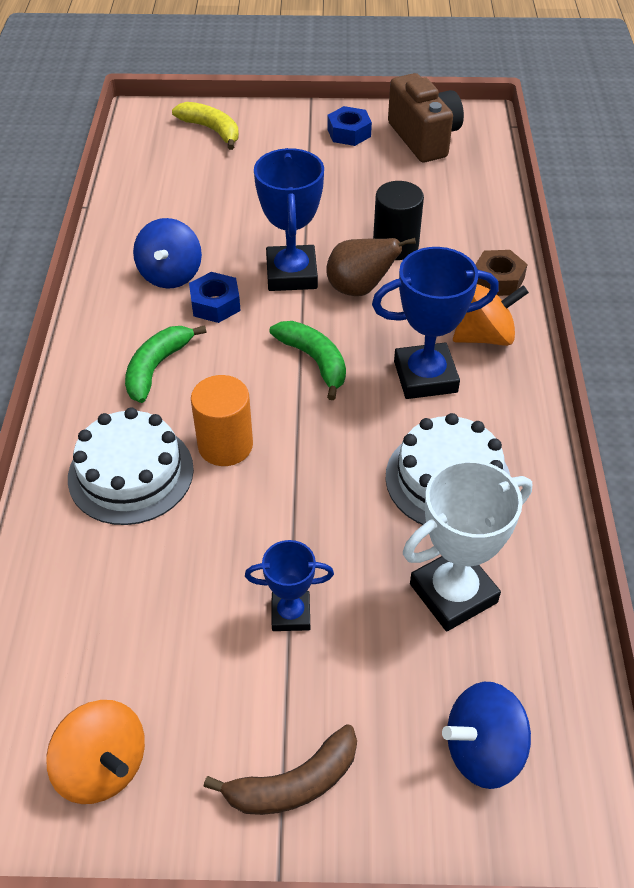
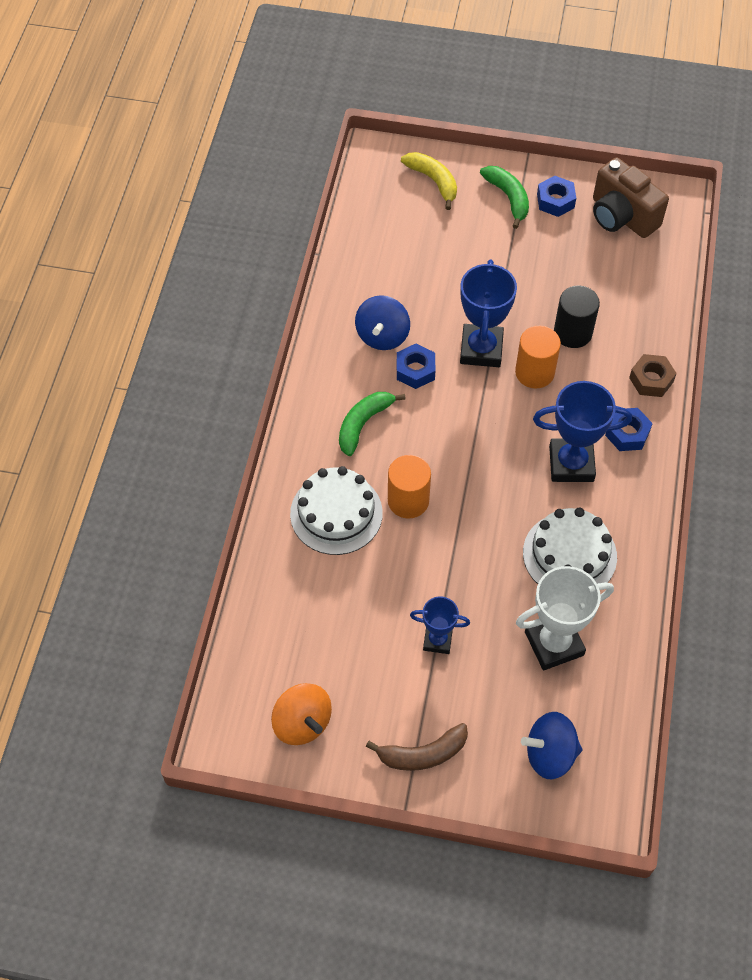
camera: 10 degrees right, 10 degrees up
(314, 361) = (486, 436): green banana -> green banana (508, 198)
(359, 289) = (534, 372): brown pear -> orange cylinder
(424, 138) = (621, 216): brown camera -> brown camera turned 150 degrees clockwise
(485, 336) = (627, 433): orange spinning top -> blue nut

